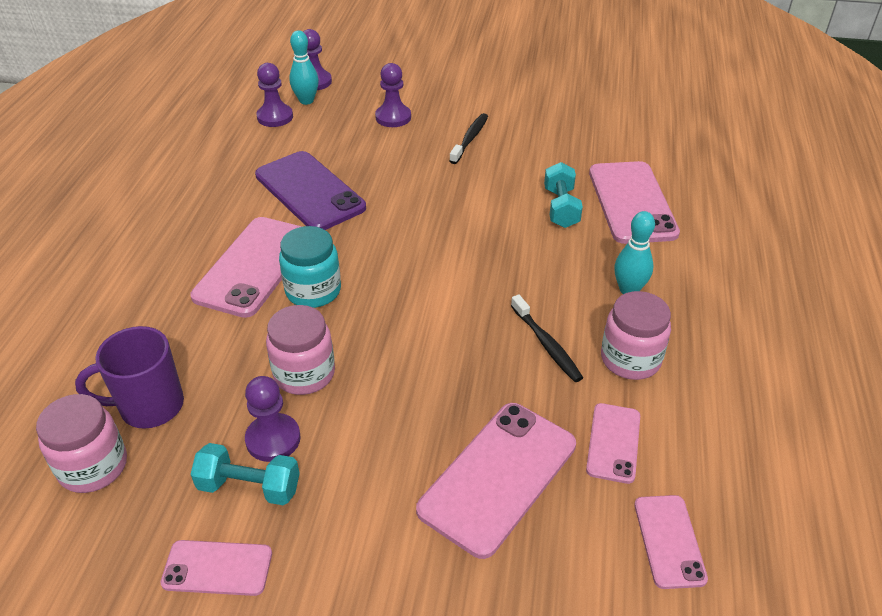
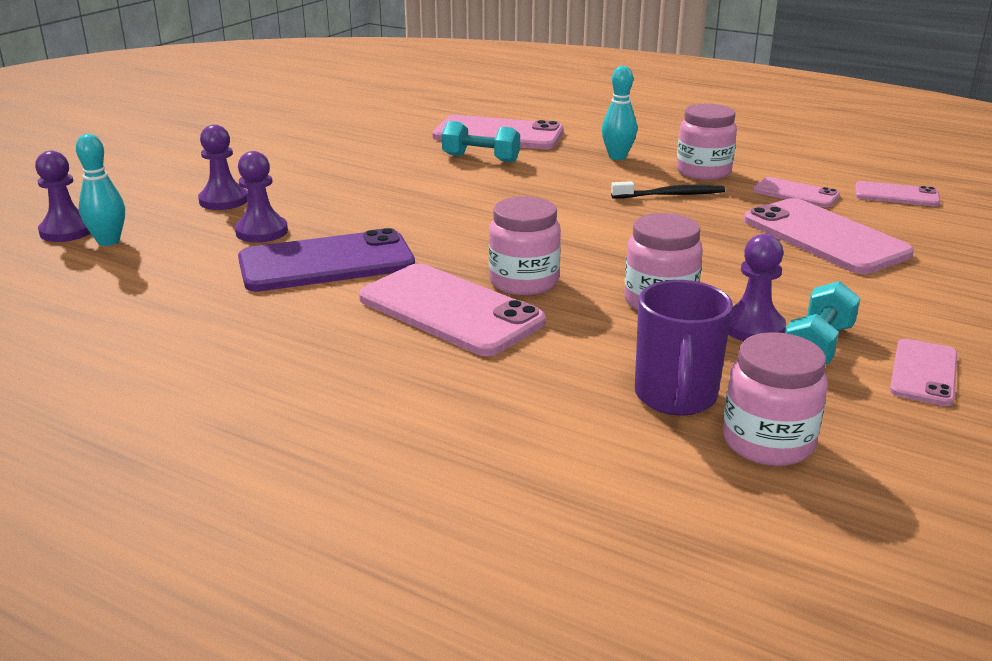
camera: 70 degrees left, 15 degrees down
(275, 117) = (120, 265): purple pawn -> purple pawn (261, 231)
(313, 291) = (524, 282): turquoise jar -> pink jar
(470, 139) = (319, 173): black toothbrush -> none

